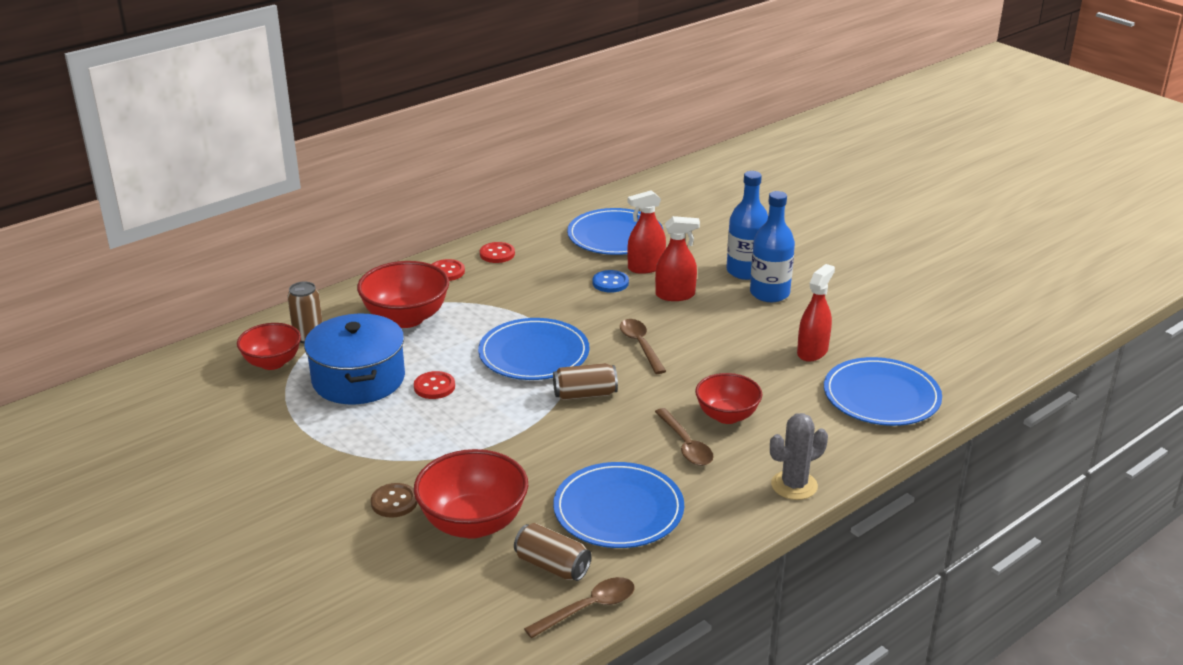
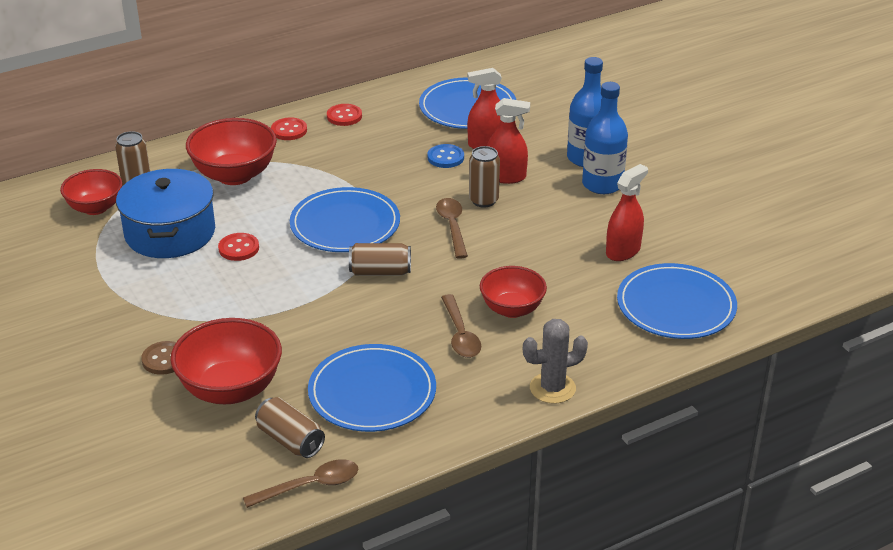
camera: 10 degrees right, 5 degrees up
(662, 318) = (483, 200): none -> brown can

